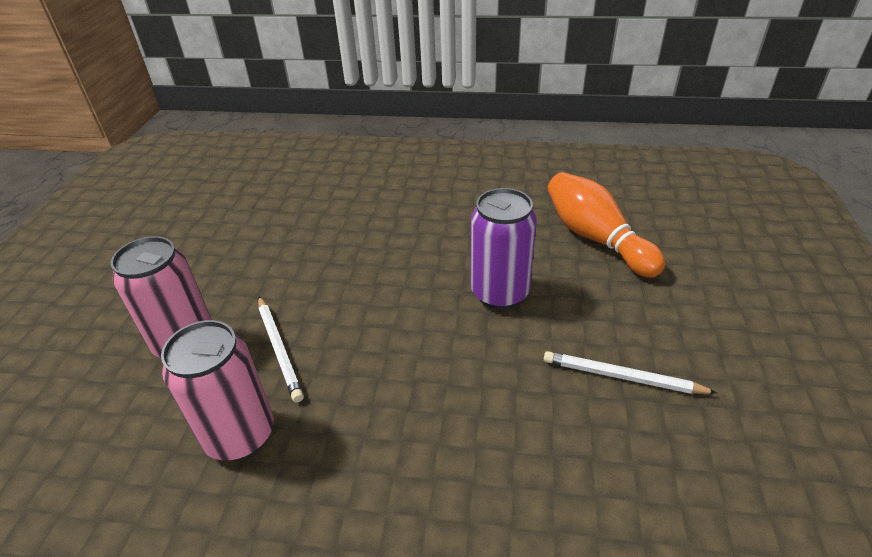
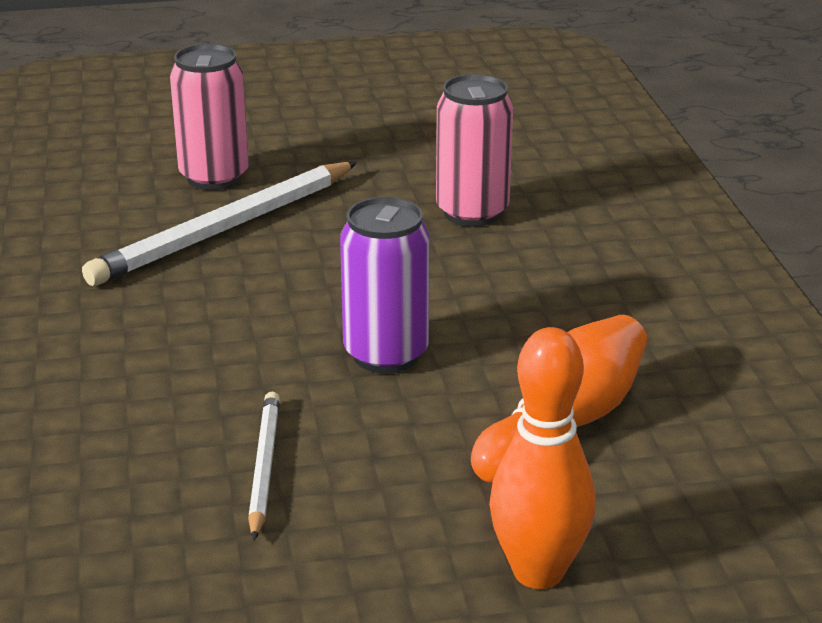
camera: 70 degrees right, 10 degrees down
(240, 435) = (106, 238): pink can -> pink can (472, 212)
(279, 349) = (225, 229): white pencil -> white pencil, size x1.88
(733, 276) = (538, 572): none -> orange bowling pin

